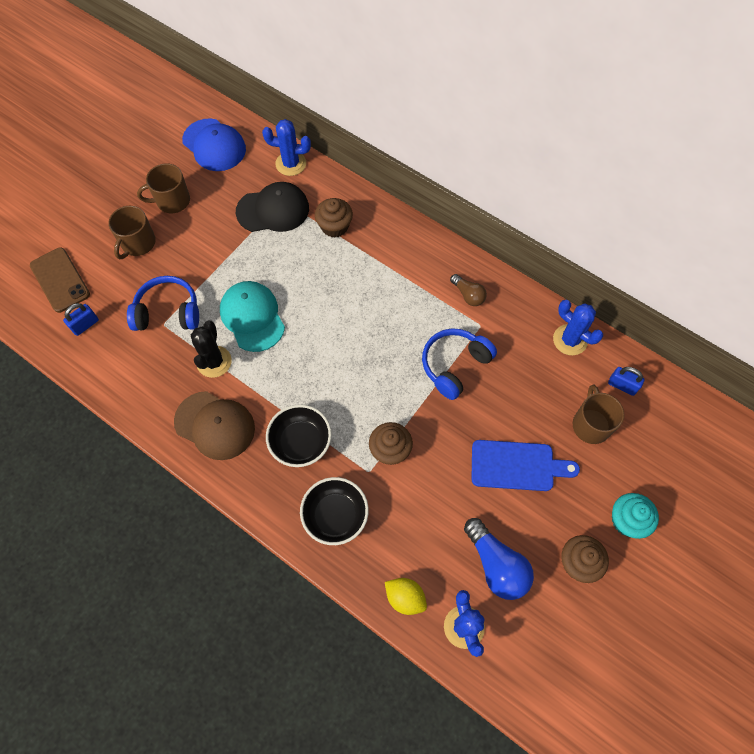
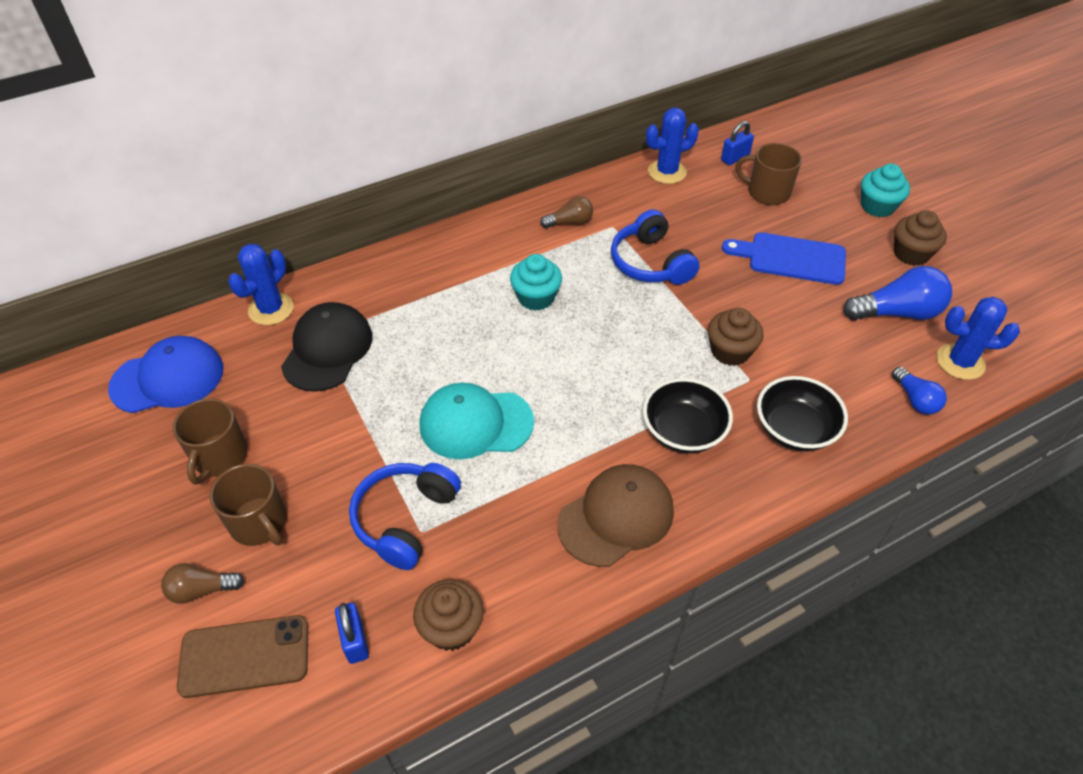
camera: 65 degrees left, 15 degrees down
(89, 240) = (202, 590): none -> brown light bulb
(214, 362) = (518, 488): black cactus -> none
(334, 226) = (399, 299): brown cupcake -> brown cupcake (451, 627)
(378, 305) = (536, 297): none -> turquoise cupcake
(405, 598) = (915, 399): yellow lemon -> blue light bulb
(517, 466) = (791, 258): blue cutting board -> blue cutting board turned 105 degrees counterclockwise

